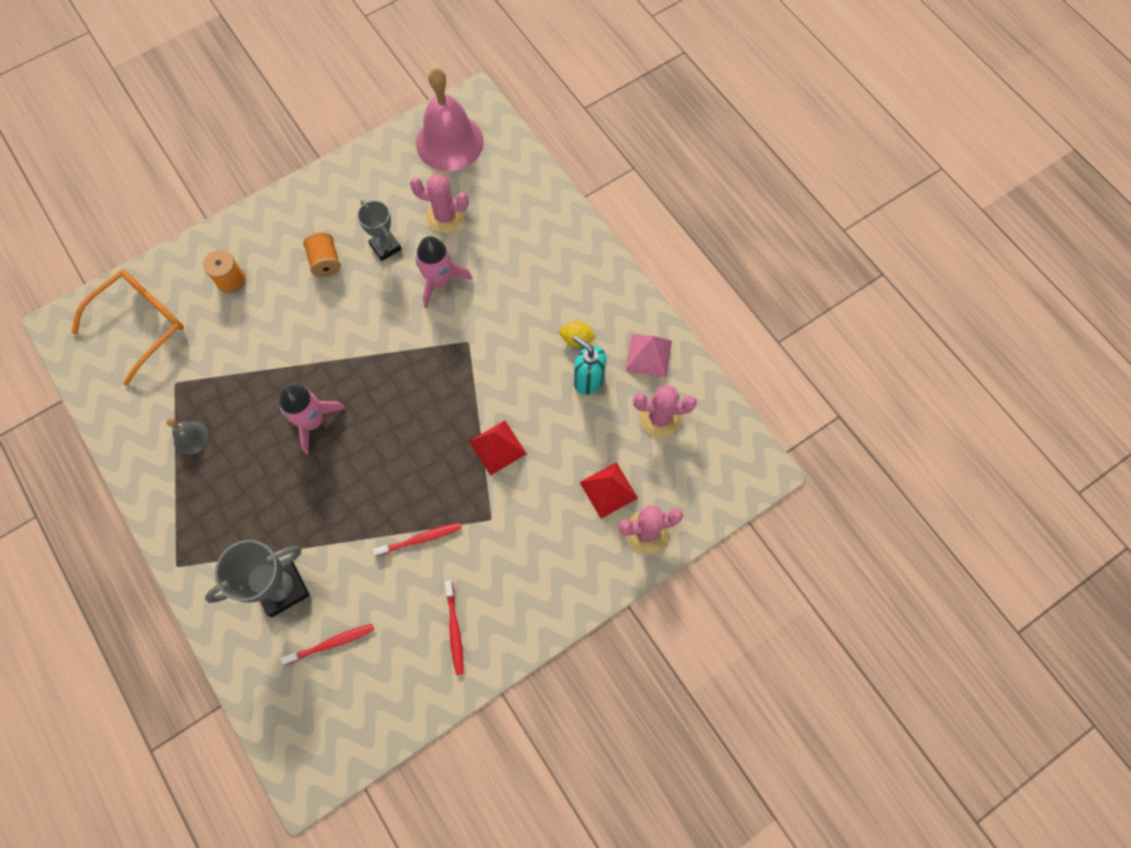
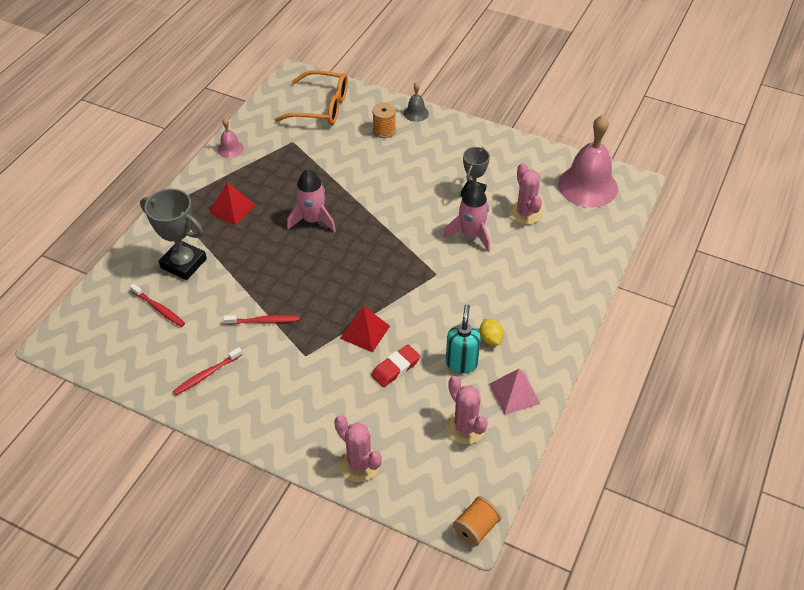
camera: 60 degrees right, 20 degrees down
(135, 456) = (230, 149): none -> pink bell
(191, 438) = (260, 167): grey bell -> grey bell (416, 113)
(325, 262) = (435, 168): orange spool -> orange spool (476, 528)
(421, 539) = (264, 321): red toothbrush -> red toothbrush turned 45 degrees counterclockwise
(558, 442) = (395, 368): none -> red eraser
(608, 490) = (378, 420): red pyramid -> red pyramid (232, 208)

